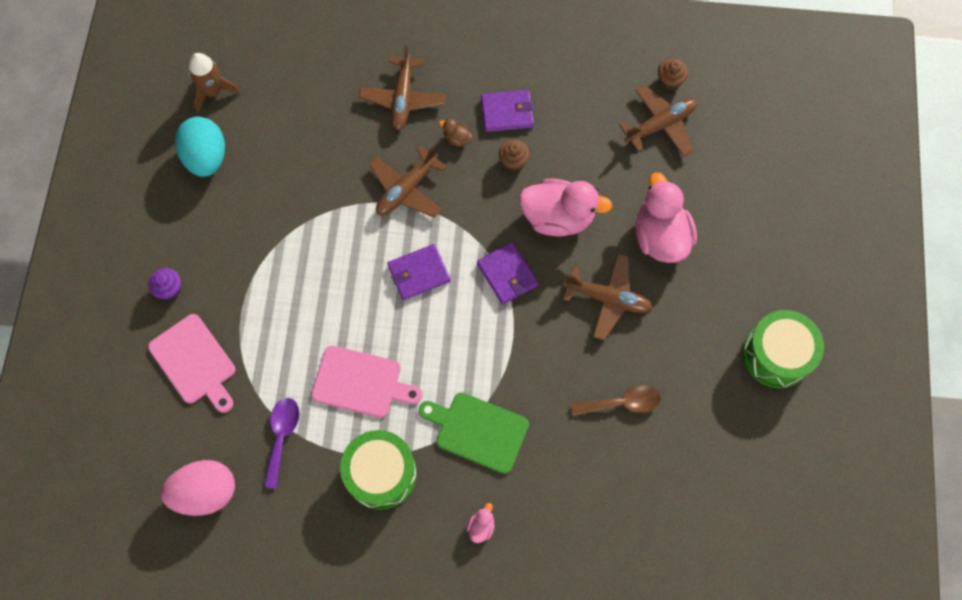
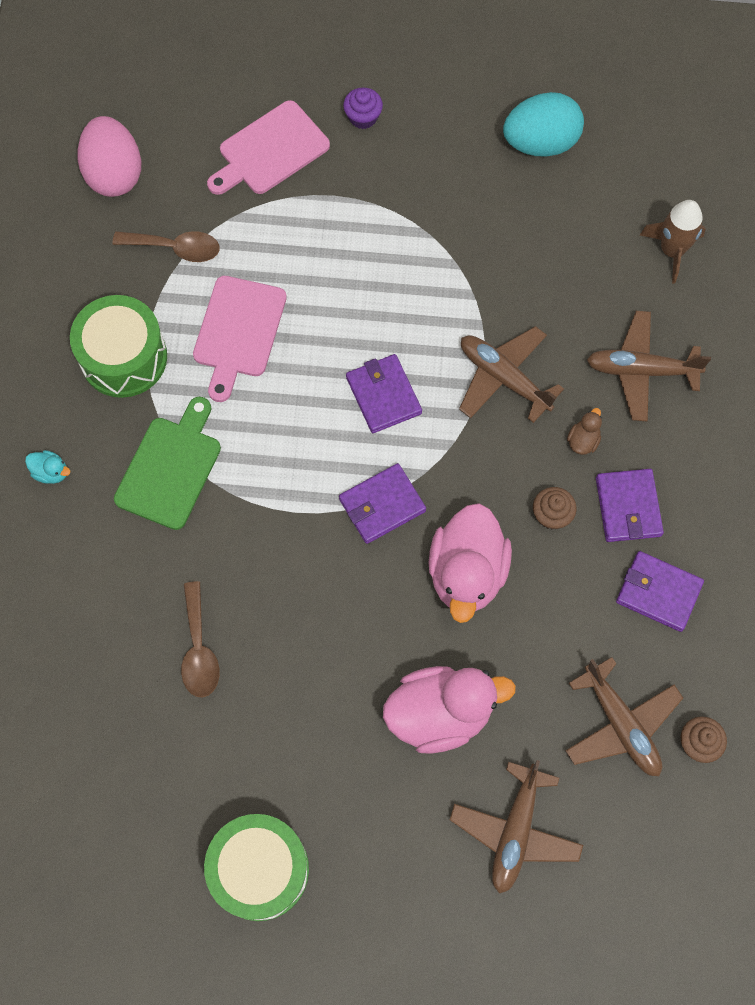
camera: 90 degrees right, 0 degrees up
(213, 92) = (636, 143): brown rocket -> brown rocket (672, 251)
(282, 436) = (175, 248): purple spoon -> brown spoon
(481, 526) = (51, 472): pink duck -> turquoise duck
(568, 97) = (658, 592): none -> purple wallet
(608, 299) = (346, 636): brown plane -> brown plane (515, 831)

